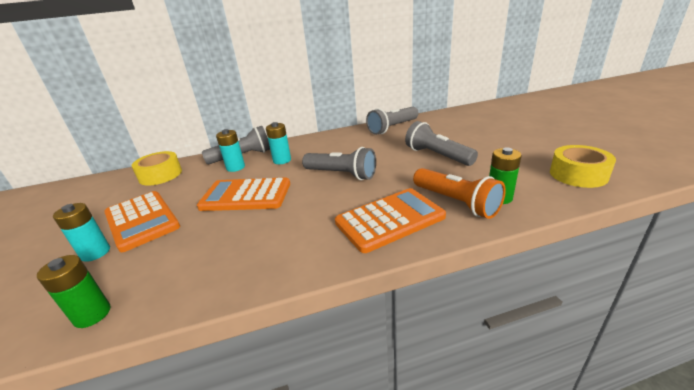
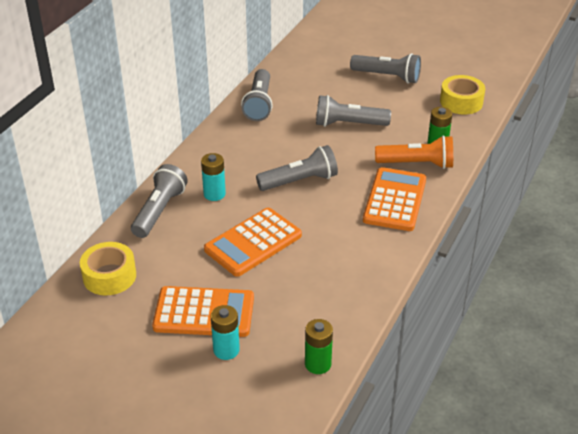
camera: 50 degrees left, 10 degrees up
(235, 167) = (180, 225): turquoise battery -> none
(519, 139) = (387, 76): none -> grey flashlight

